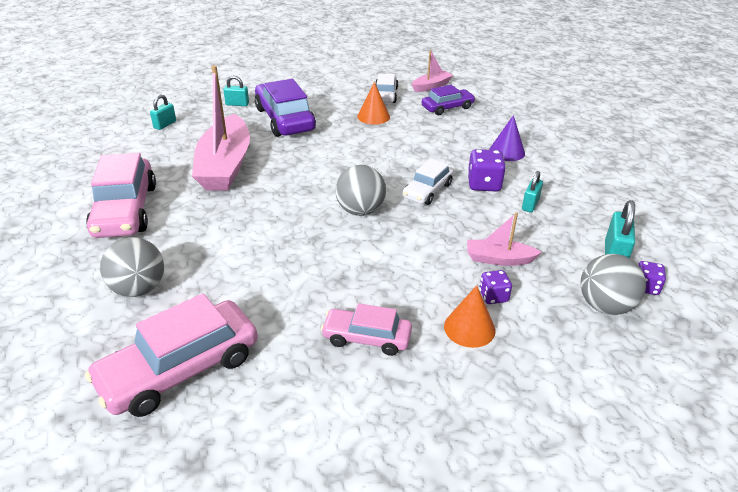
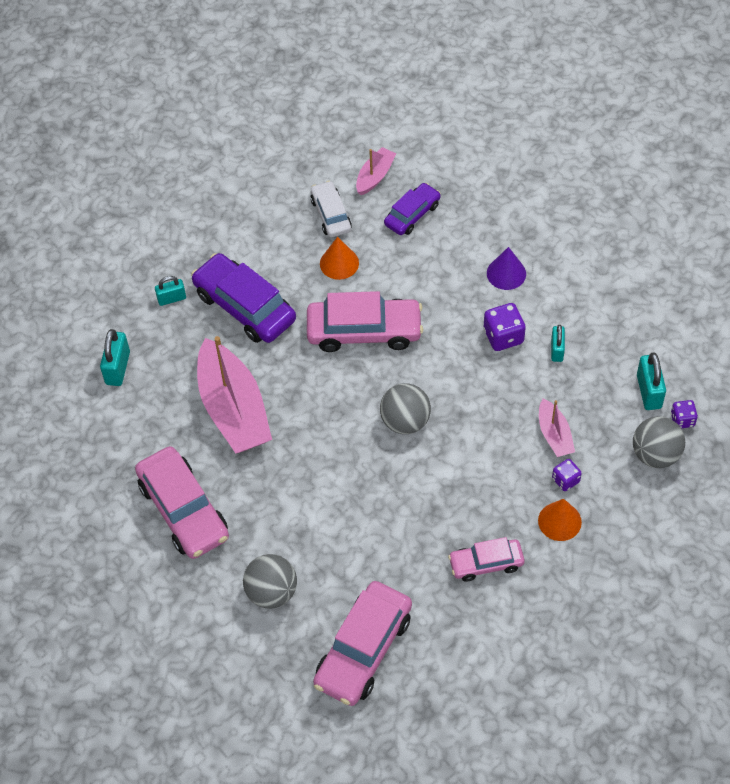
camera: 20 degrees left, 20 degrees up
(165, 125) = (118, 368): turquoise padlock -> turquoise padlock, size x1.52
(365, 152) = (364, 331): none -> pink car
(427, 190) = (454, 367): white car -> none
(499, 259) = (554, 435): pink boat -> pink boat turned 90 degrees counterclockwise

